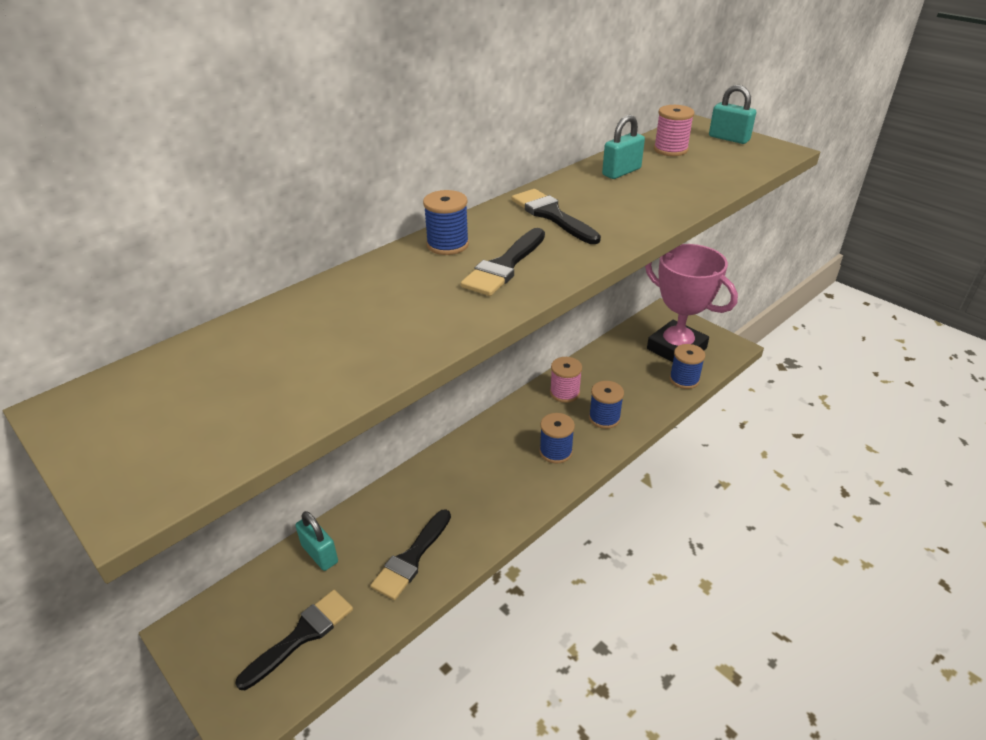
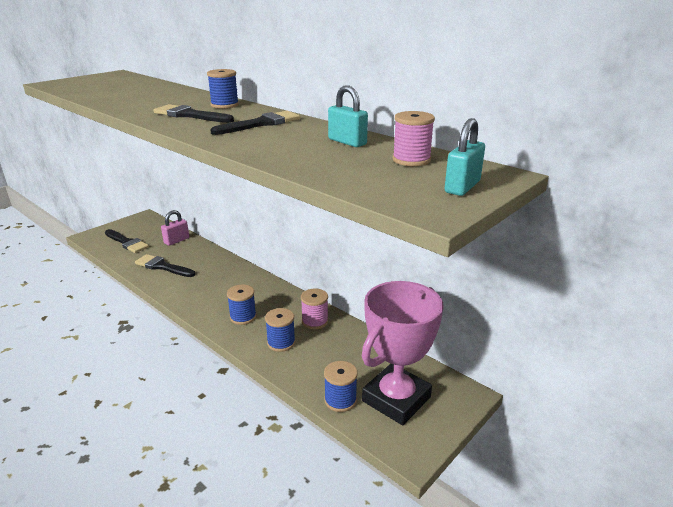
camera: 85 degrees right, 10 degrees down
(319, 554) = (176, 240): turquoise padlock -> pink padlock

